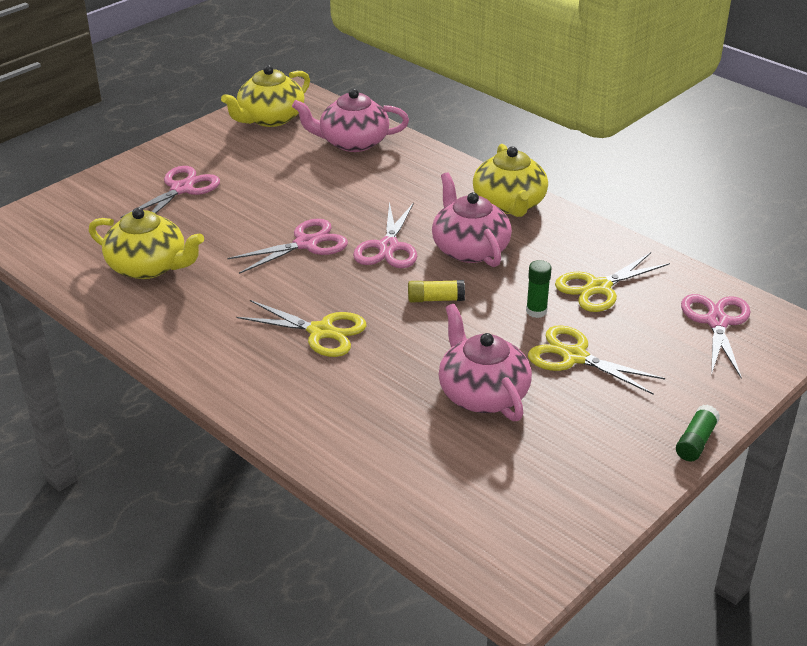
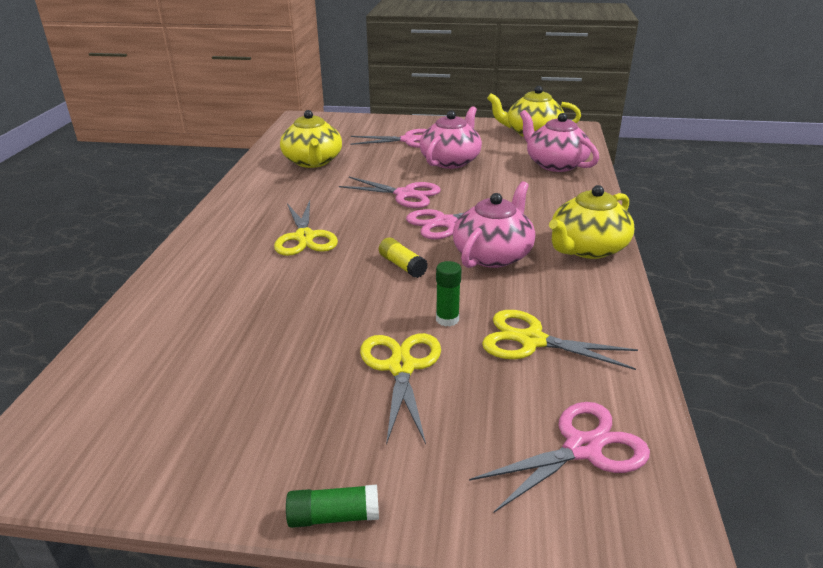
camera: 55 degrees right, 5 degrees down
(482, 393) = (293, 335): pink teapot -> pink teapot (450, 161)

